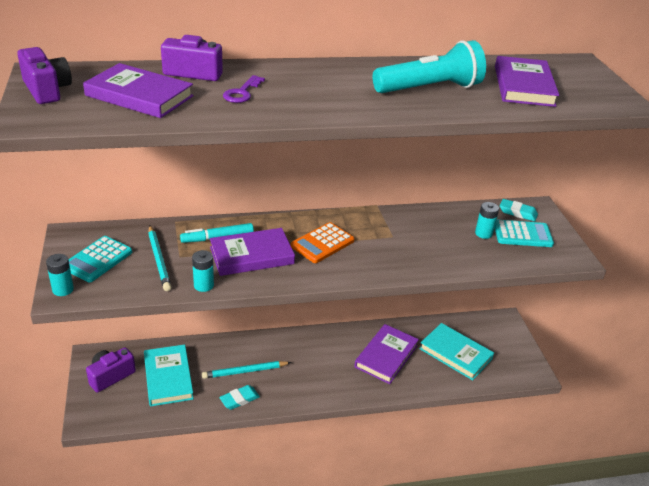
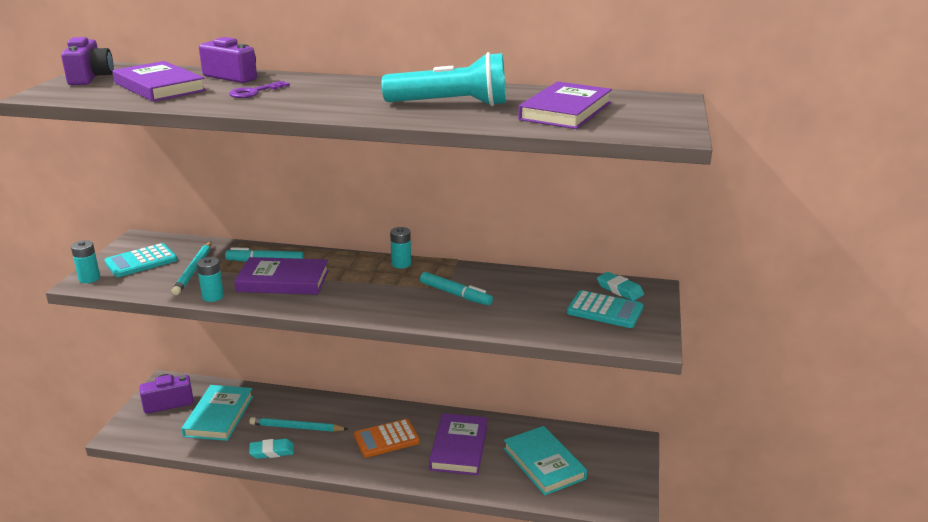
camera: 25 degrees right, 10 degrees down
(322, 243) = (364, 282): orange calculator -> orange calculator (386, 439)
(386, 356) = (459, 447): purple book -> purple book turned 45 degrees counterclockwise
(404, 241) = (455, 294): none -> turquoise marker
(483, 233) = (556, 302): turquoise battery -> turquoise battery (401, 264)

